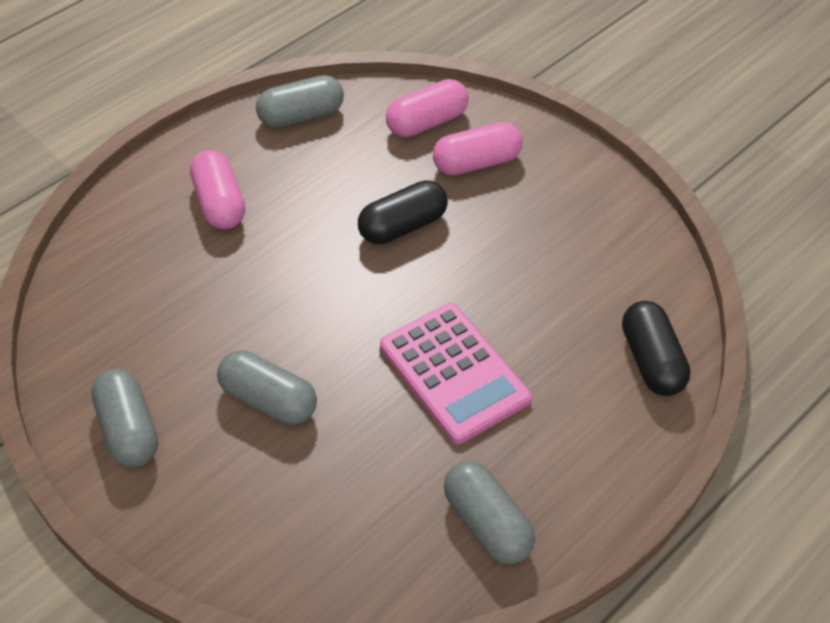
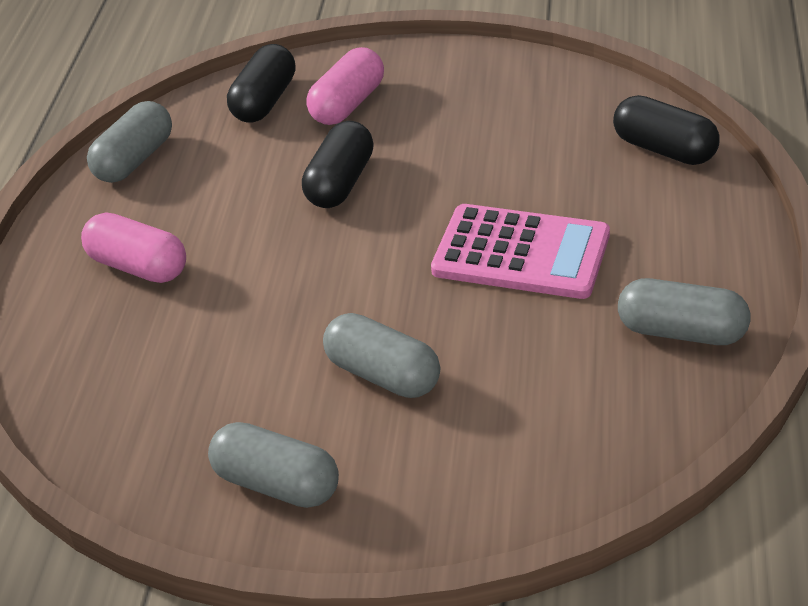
camera: 35 degrees left, 10 degrees down
(269, 400) = (383, 374): grey capsule -> grey capsule turned 45 degrees clockwise
(427, 122) = (265, 101): pink capsule -> black capsule

